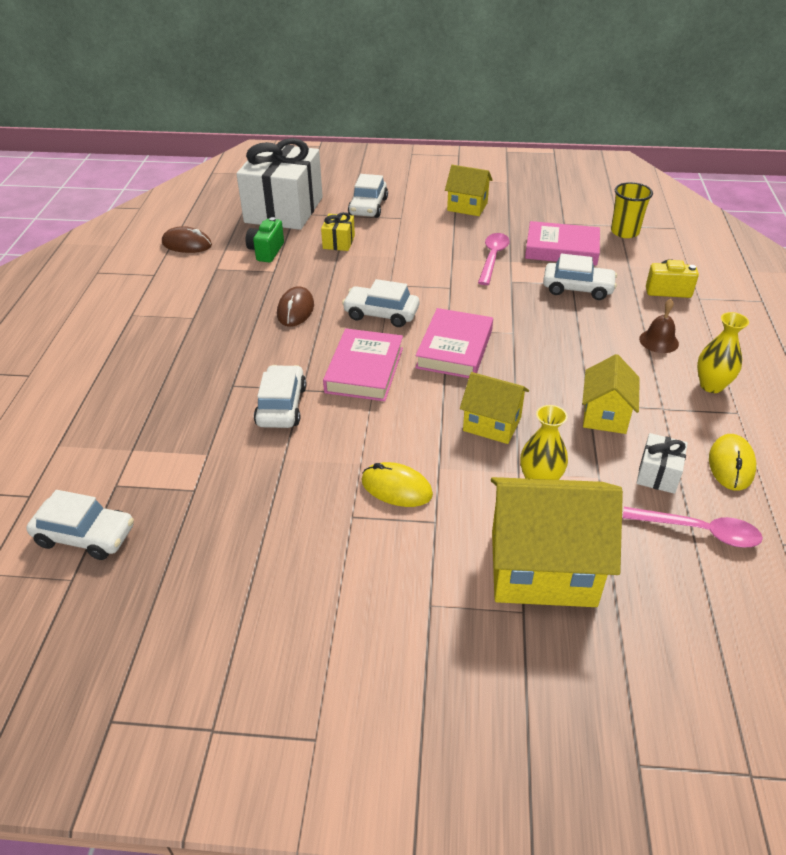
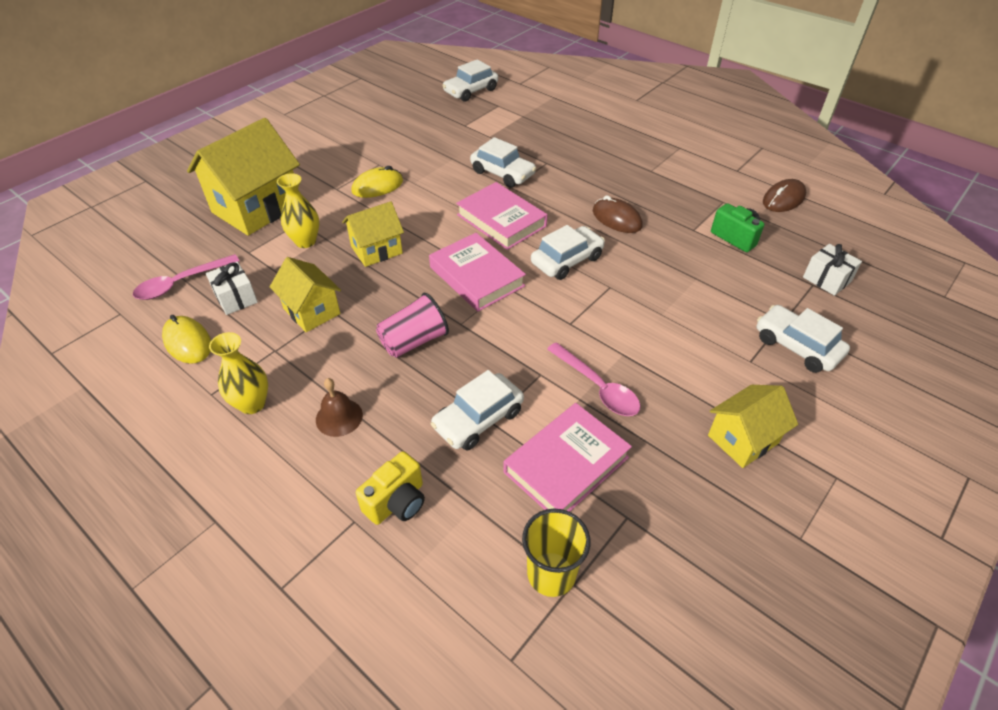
camera: 125 degrees right, 5 degrees up
(284, 210) = (826, 279): white gift -> white gift, size x0.41
(338, 242) = (722, 288): yellow gift -> none
(558, 344) = (414, 341): none -> pink cup

